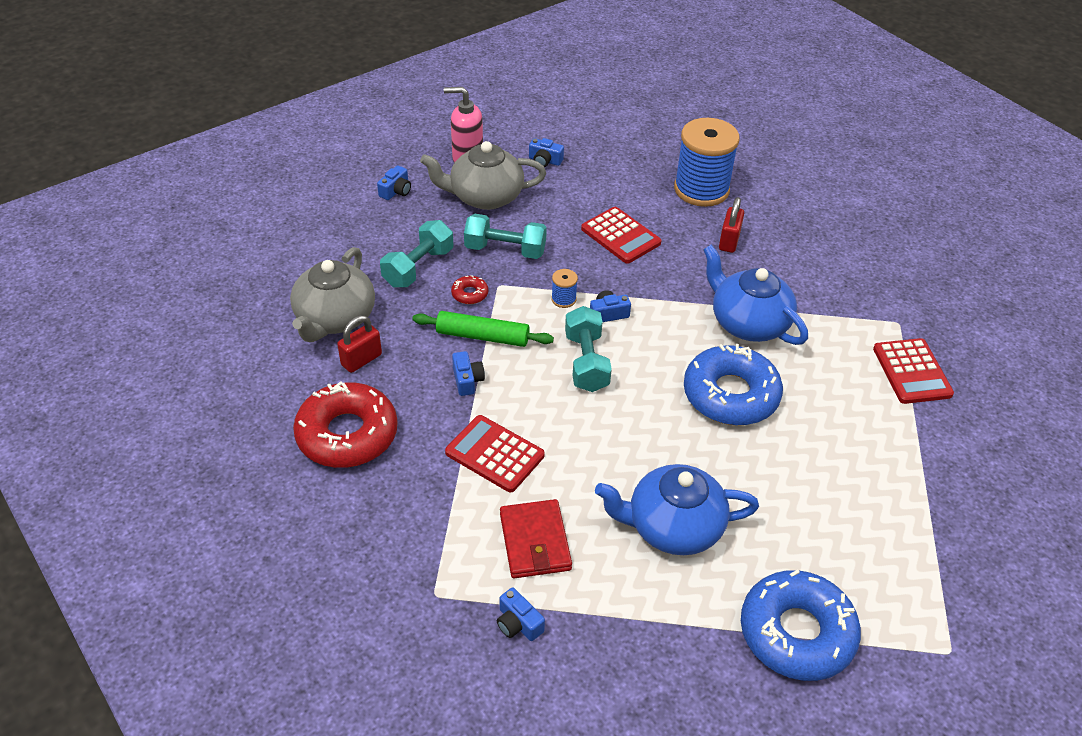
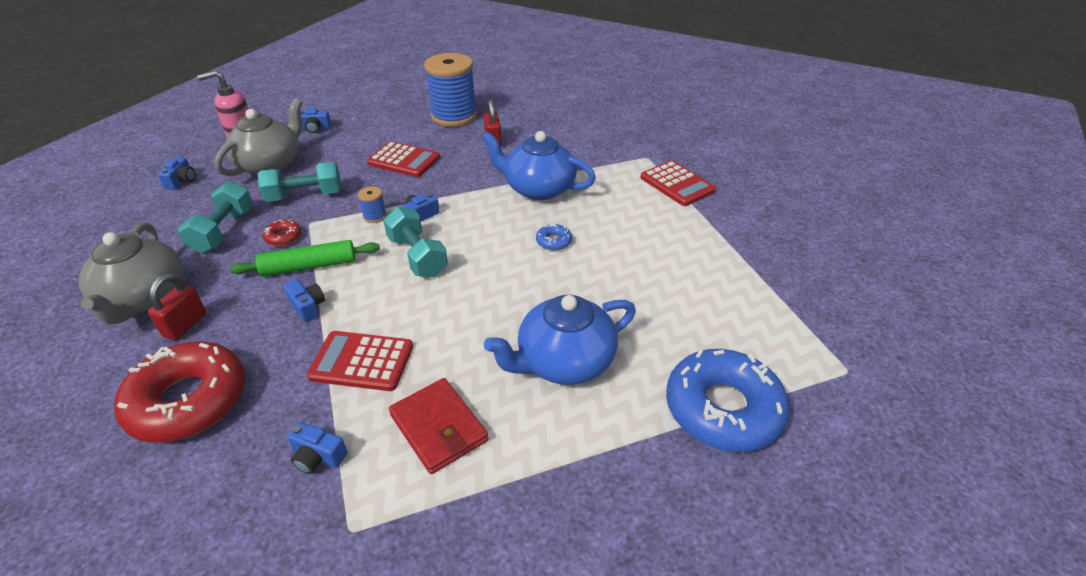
camera: 25 degrees left, 5 degrees down
(484, 197) = (270, 164): grey teapot -> grey teapot turned 150 degrees clockwise
(518, 623) = (458, 520): blue camera -> blue camera (318, 456)
(730, 395) = (554, 241): blue donut -> blue donut, size x0.41

